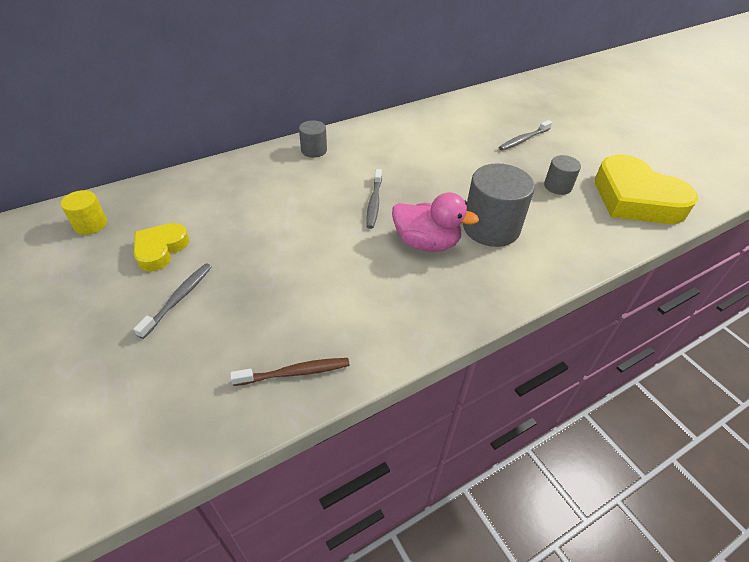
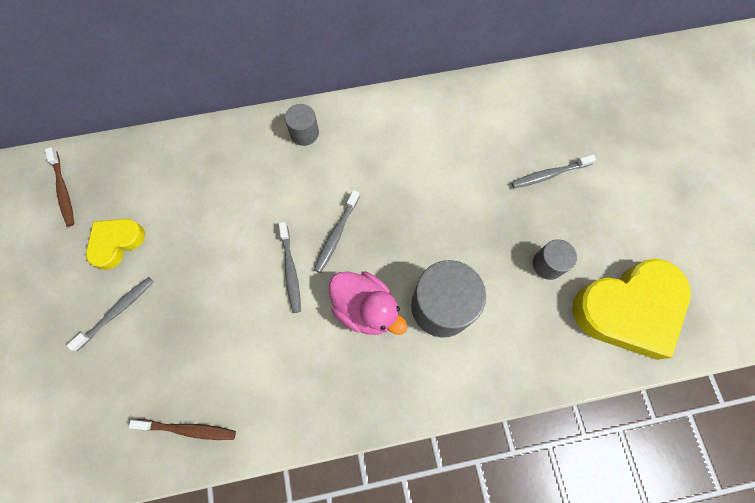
camera: 20 degrees right, 25 degrees up
(90, 224) = (63, 190): yellow cylinder -> brown toothbrush
(344, 233) = (290, 270): none -> grey toothbrush
(635, 198) = (628, 309): yellow heart -> yellow heart turned 90 degrees counterclockwise

